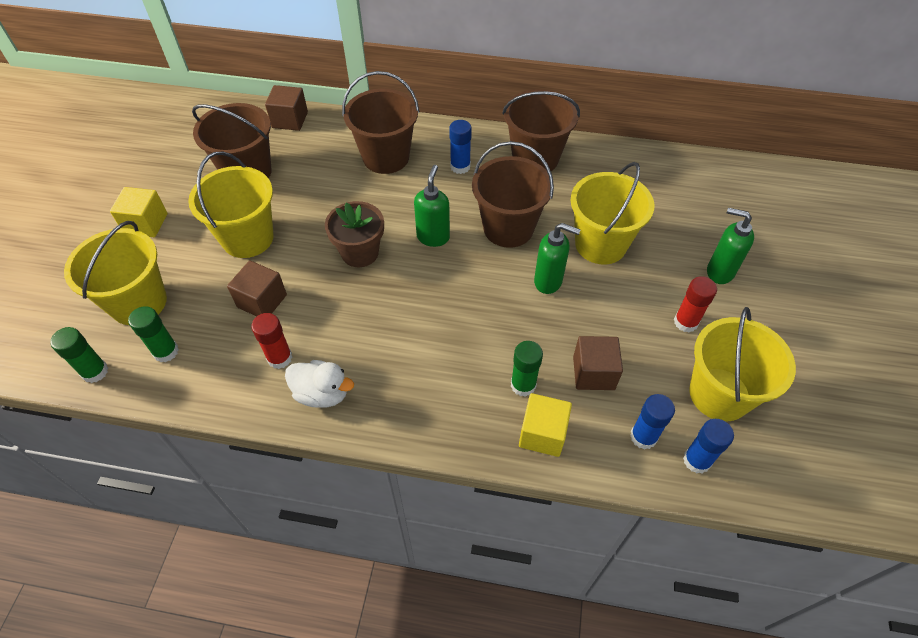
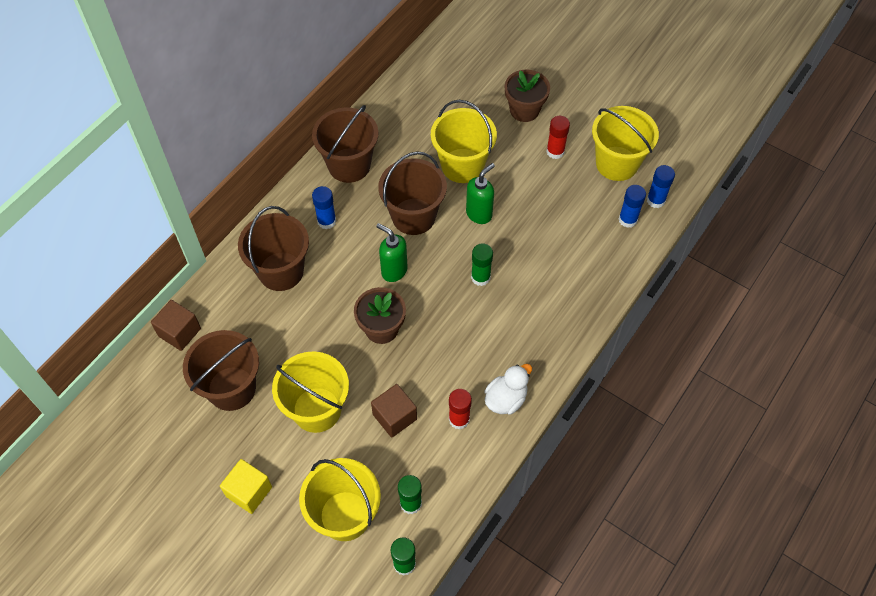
camera: 65 degrees left, 5 degrees up
(523, 385) = (559, 269): green glue stick -> green glue stick (480, 277)
(542, 434) = (601, 274): yellow cube -> none
(593, 373) = (569, 223): brown cube -> none
(719, 272) = (524, 110): green soap dispenser -> brown flower pot

